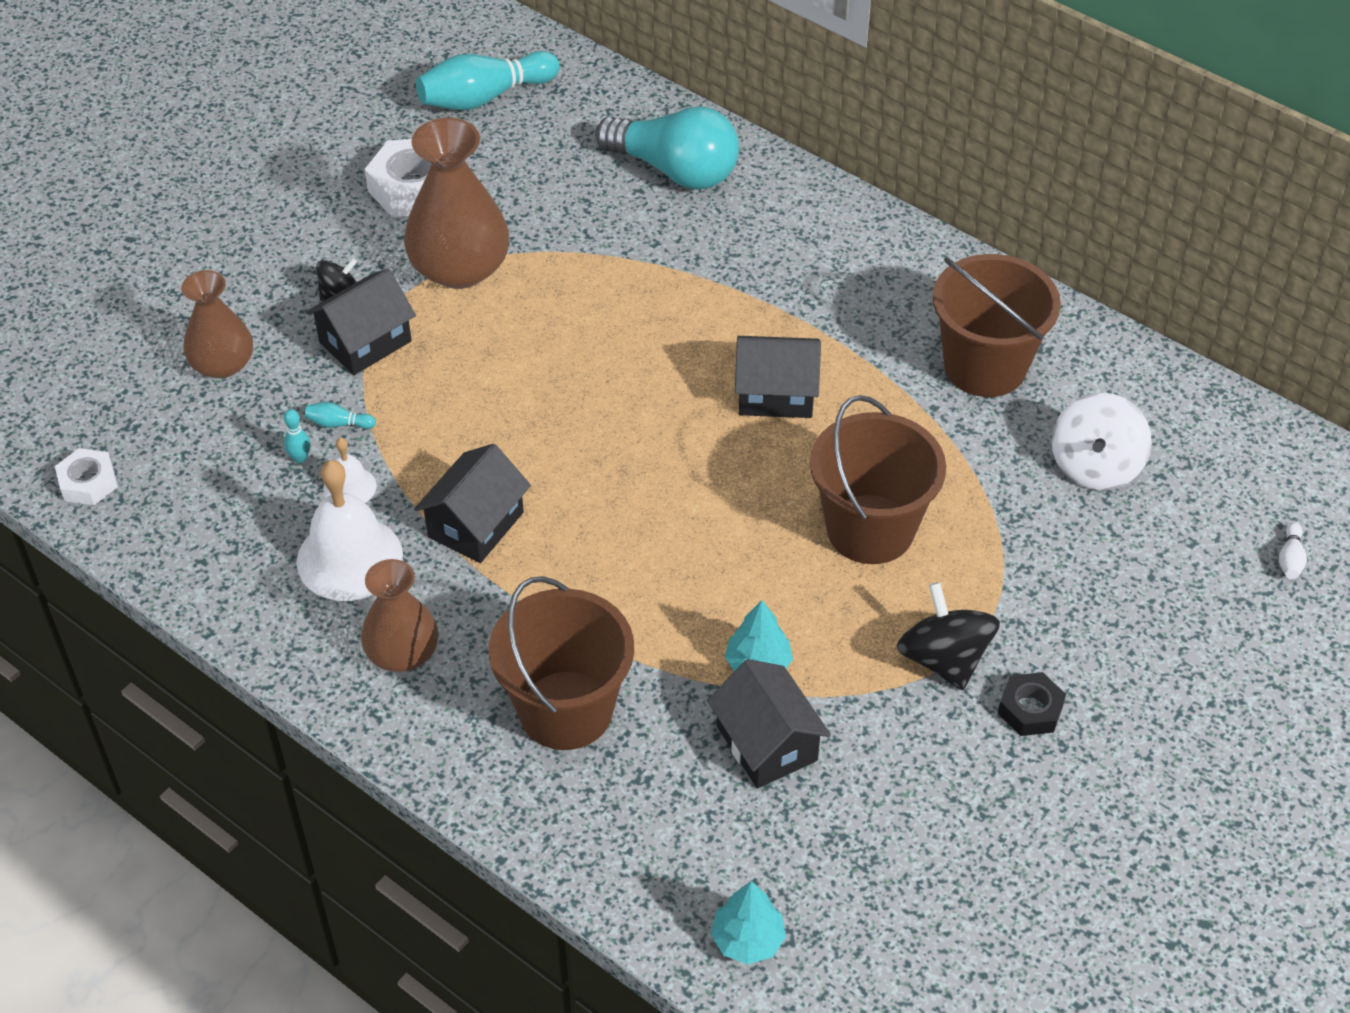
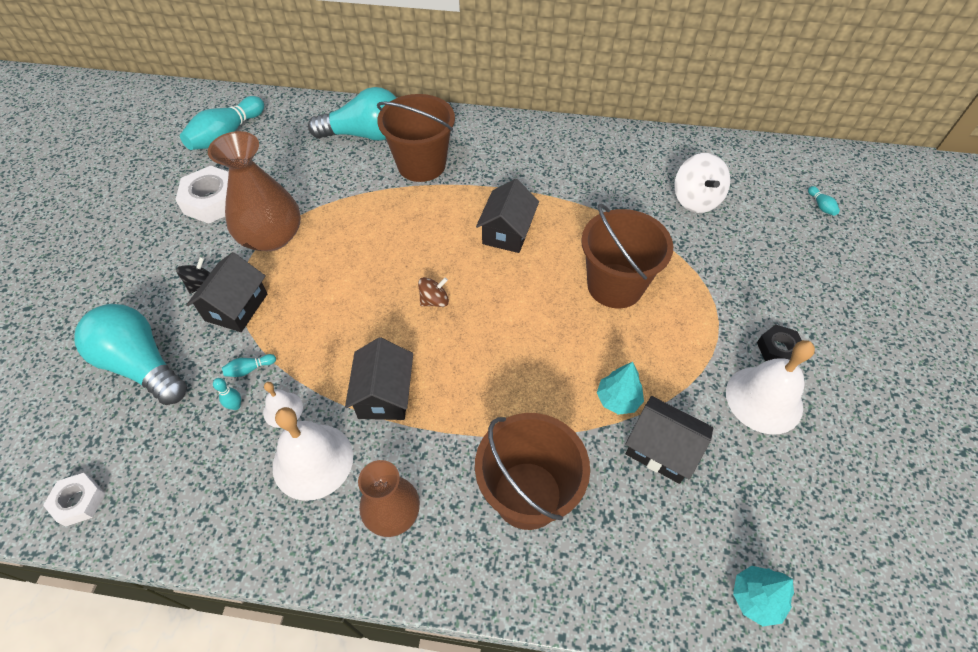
camera: 30 degrees left, 5 degrees up
(222, 364) = (142, 365): brown vase -> turquoise light bulb
(612, 441) = (434, 301): none -> brown spinning top
(776, 394) = (507, 232): black house -> black house turned 45 degrees counterclockwise
(944, 659) = (712, 342): black spinning top -> none
(952, 755) = (764, 399): none -> white bell
(985, 366) = (602, 172): brown bucket -> brown bucket (421, 165)
(1290, 559) = (821, 206): white bowling pin -> turquoise bowling pin

